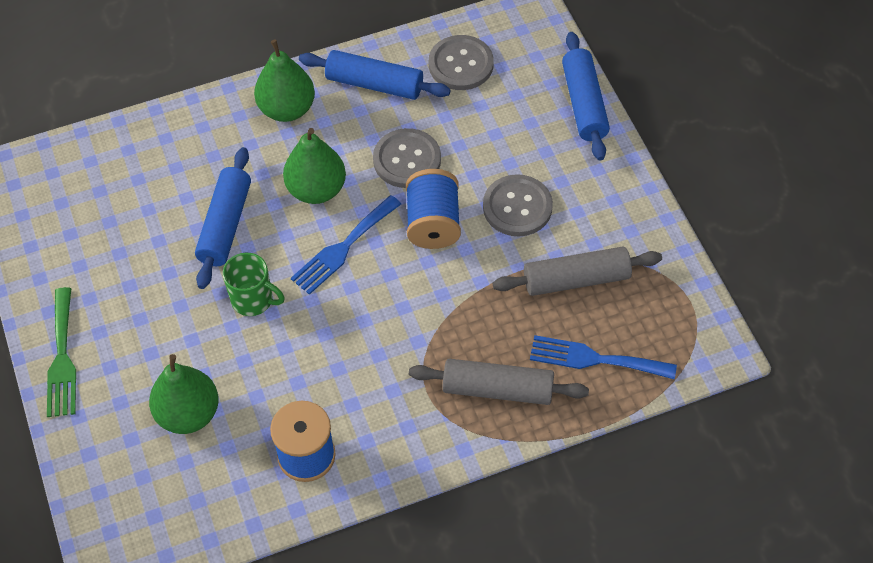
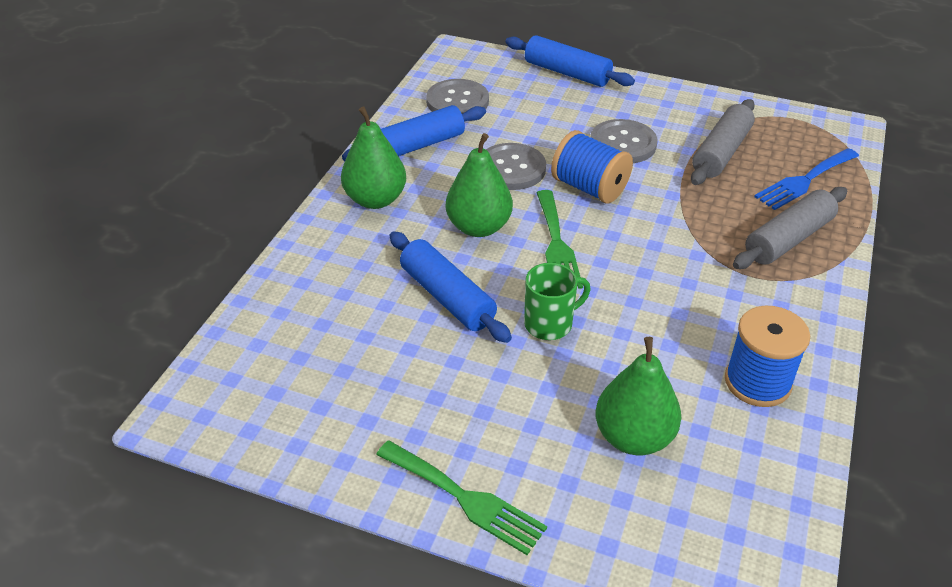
camera: 50 degrees left, 15 degrees down
(343, 248) = (556, 244): blue fork -> green fork

